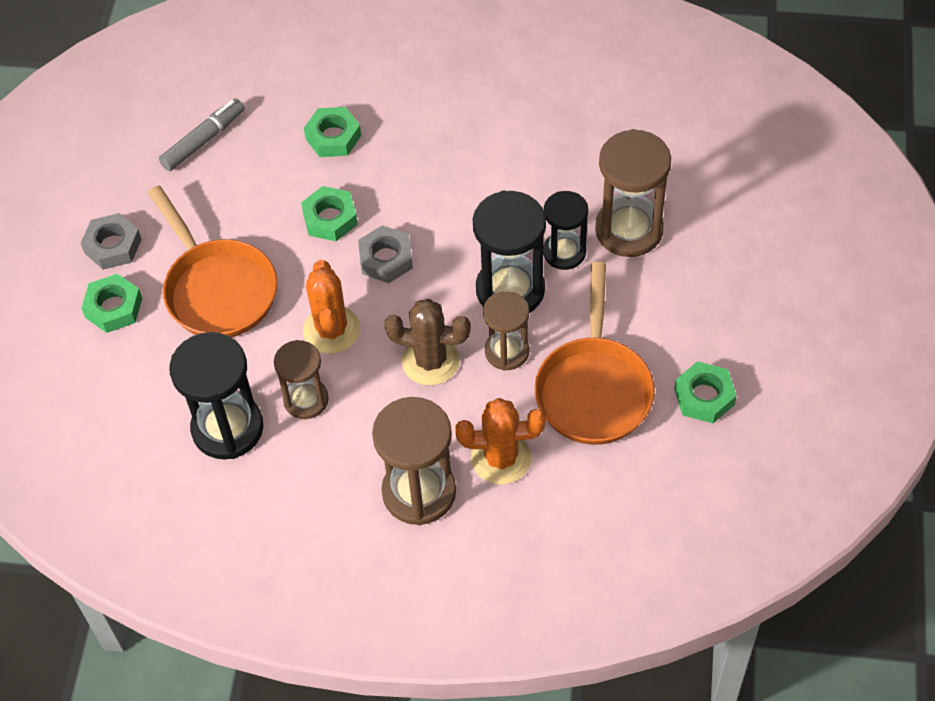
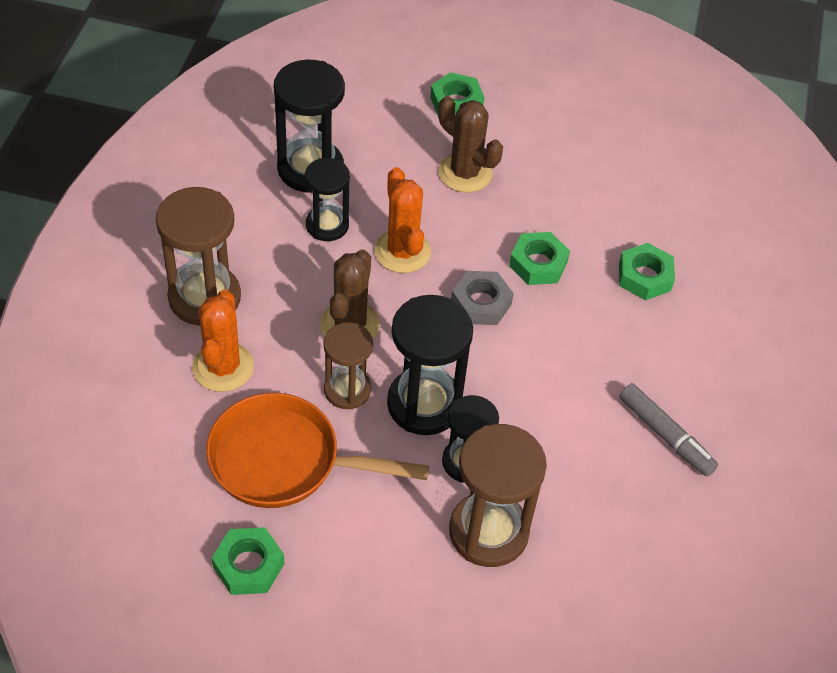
camera: 90 degrees right, 5 degrees down
(113, 246) = (525, 105): grey nut -> none
(203, 140) = (646, 175): grey marker -> grey marker (665, 435)
(217, 289) = (465, 173): orange pan -> brown cactus
(306, 400) = (327, 225): brown hourglass -> black hourglass
(331, 330) = (402, 251): orange cactus -> orange cactus turned 75 degrees clockwise

